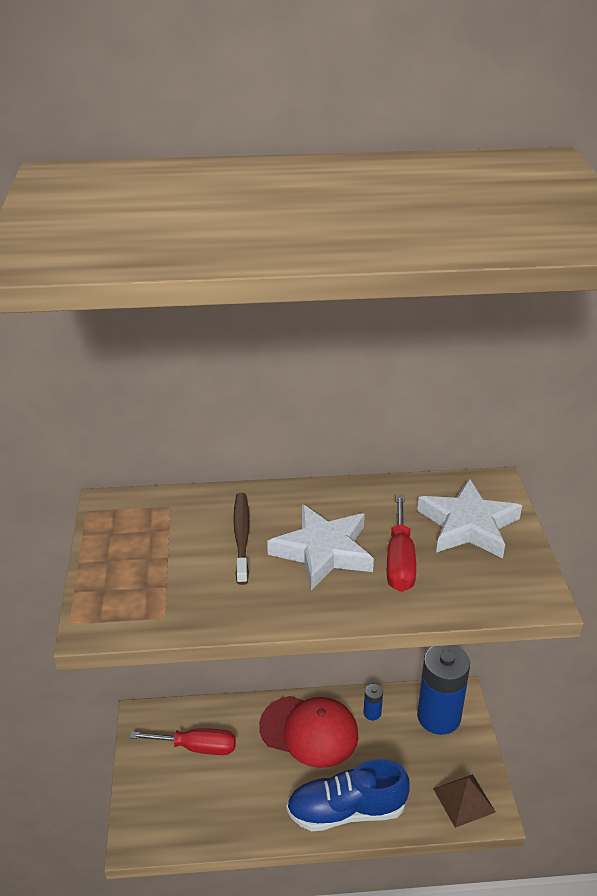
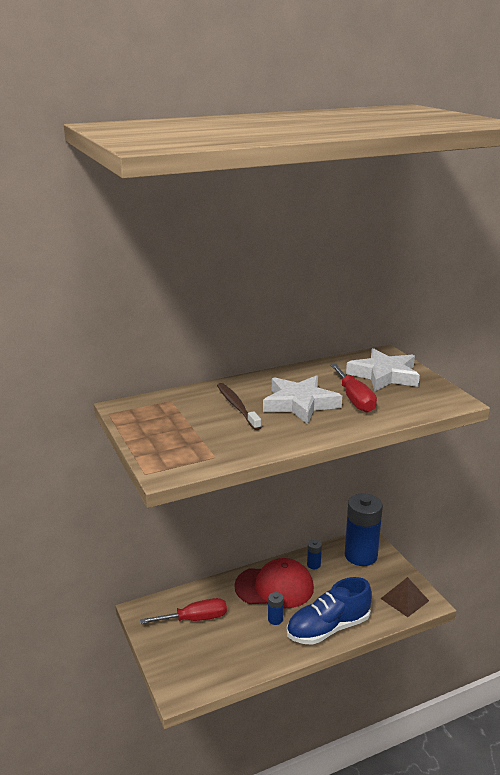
camera: 20 degrees left, 10 degrees down
(288, 778) = (275, 619): none -> blue battery

